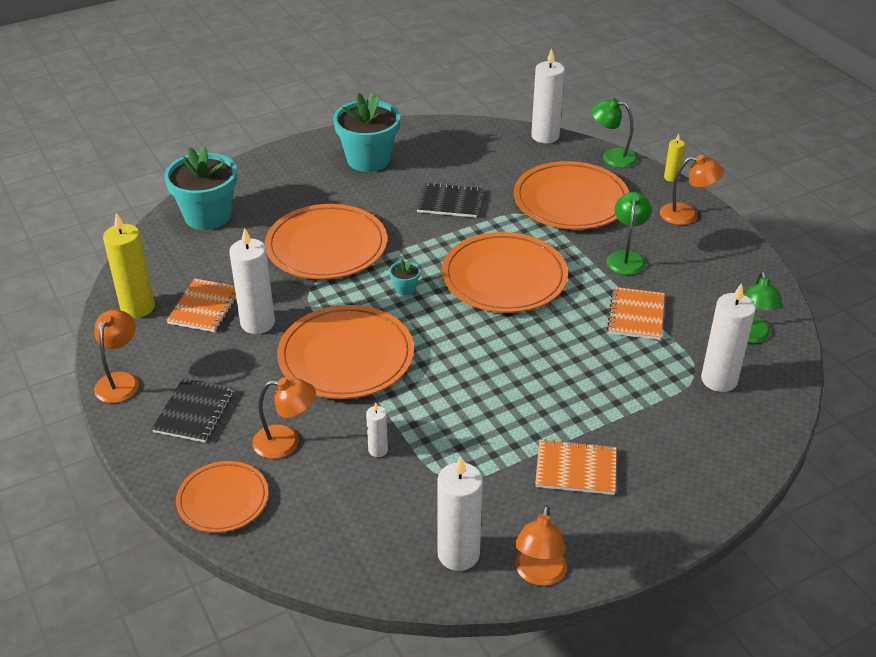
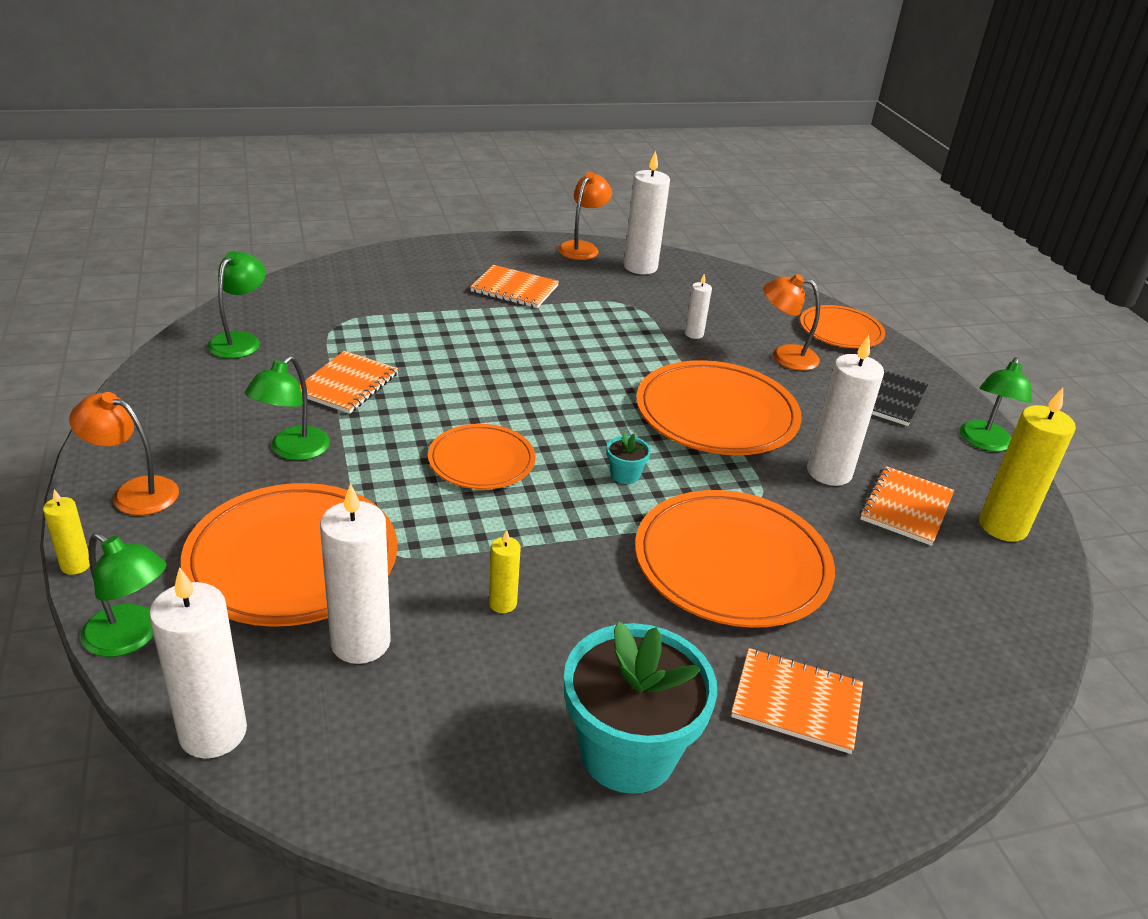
camera: 170 degrees left, 5 degrees down
(120, 381) = (984, 443): orange lamp -> green lamp
(207, 216) = (947, 672): turquoise flower pot -> none
(290, 189) = (796, 702): none -> orange notebook
(449, 202) = (502, 603): black notebook -> yellow candle
(504, 277) = (481, 461): orange plate -> orange plate, size x0.59
(719, 380) = (318, 315): white candle -> white candle (360, 642)

